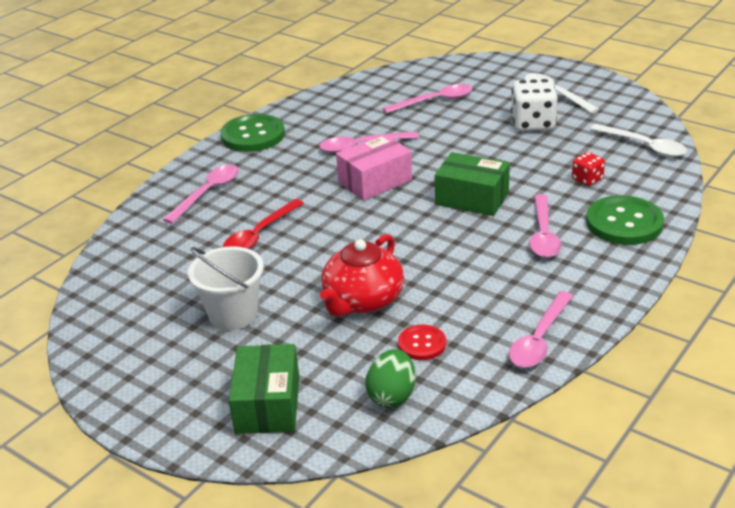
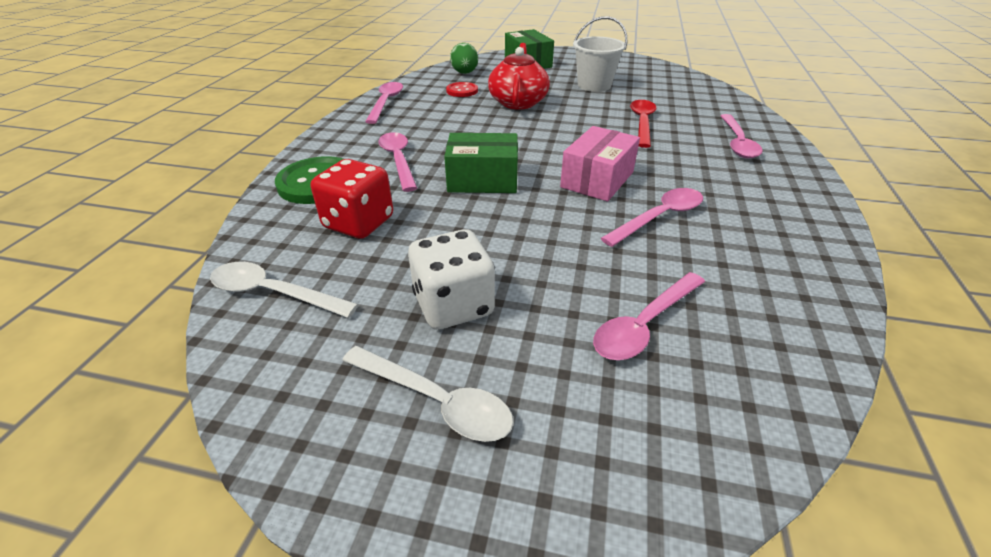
camera: 155 degrees right, 5 degrees up
(253, 135) = (805, 207): green button -> none
(587, 179) = (359, 223): red dice -> red dice, size x1.82

